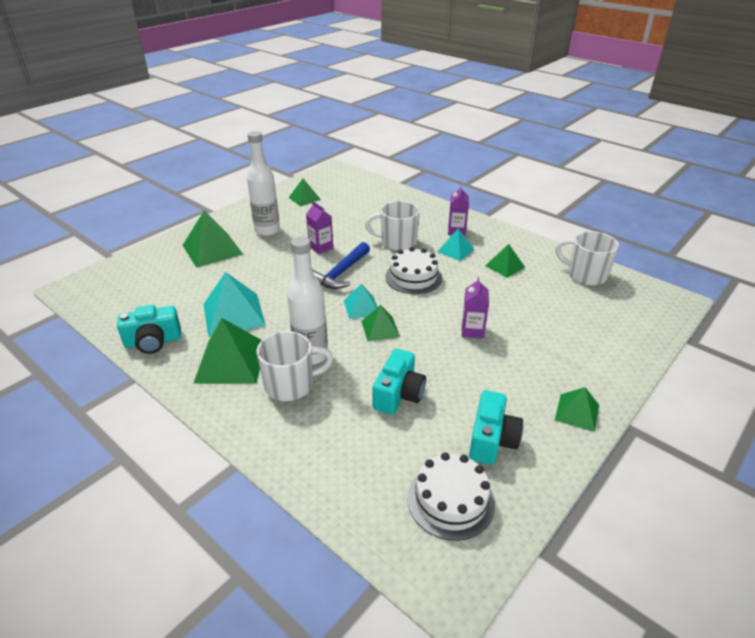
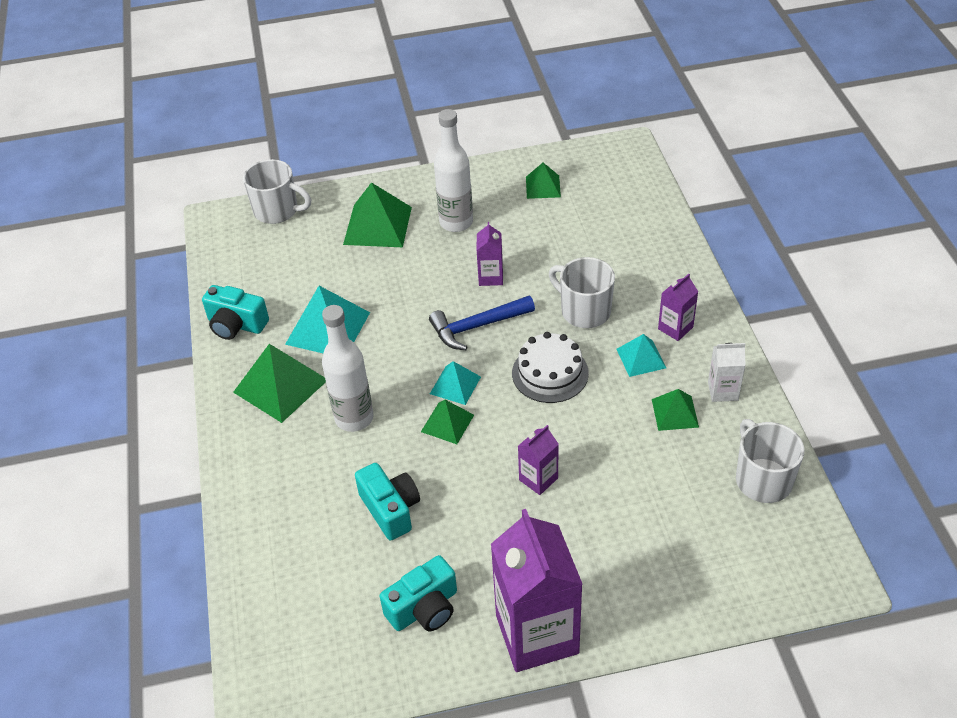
camera: 40 degrees right, 10 degrees up
(291, 385) = (308, 442): white mug -> white mug (277, 211)
(398, 394) = (390, 509): turquoise camera -> turquoise camera turned 90 degrees counterclockwise
(450, 500) = (331, 638): white cake -> none
(515, 247) = (723, 391): none -> white carton
(577, 412) = (537, 634): green pyramid -> purple carton

